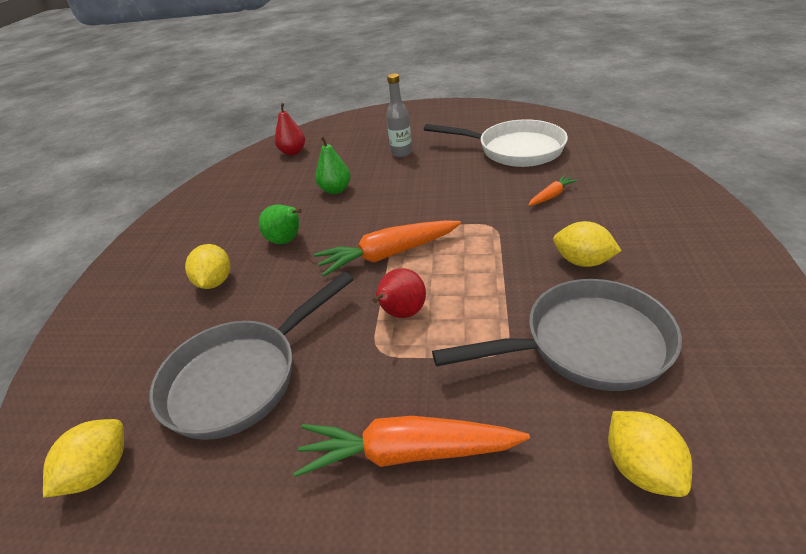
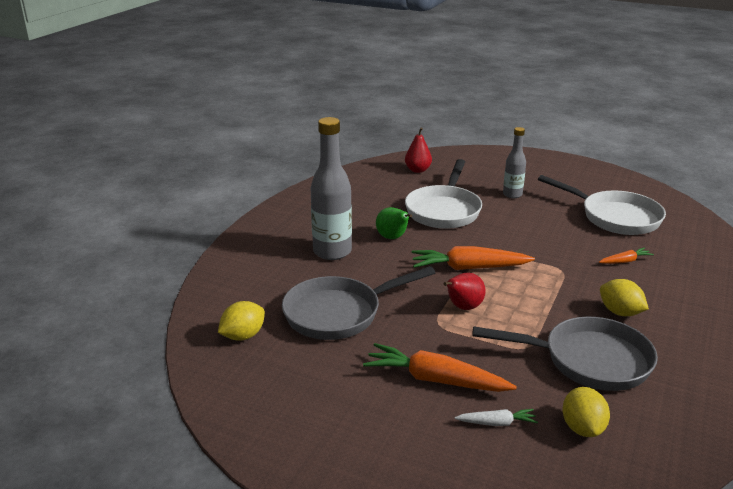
camera: 15 degrees right, 10 degrees down
(215, 282) = (332, 252): yellow lemon -> grey bottle
(335, 190) = (444, 210): green pear -> white pan
(524, 507) = (497, 423): none -> white carrot

